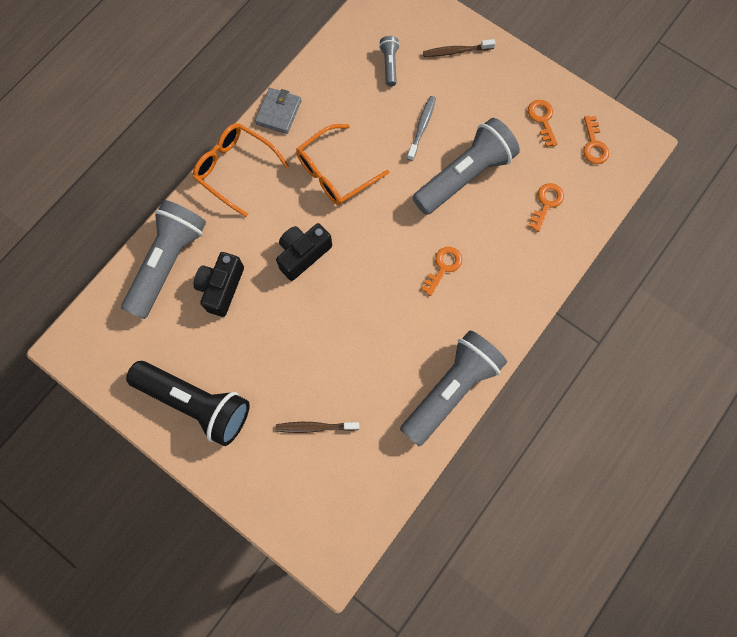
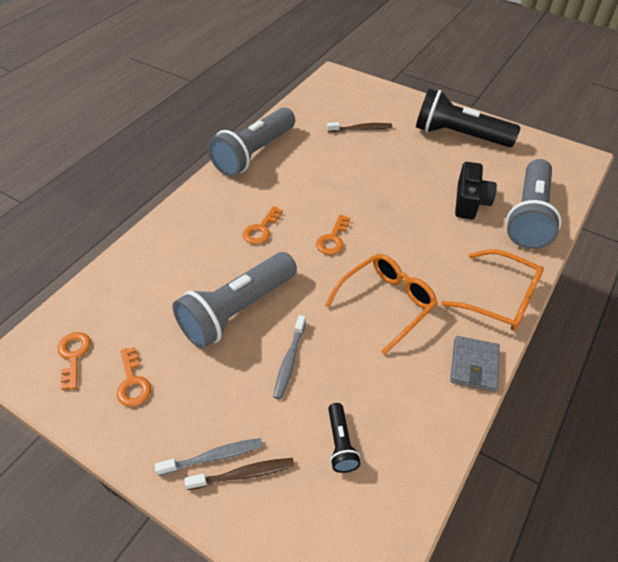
camera: 175 degrees right, 25 degrees down
(303, 254) = (401, 230): black camera -> none
(389, 65) = (340, 444): grey flashlight -> black flashlight
(477, 63) = (213, 457): none -> grey toothbrush
(546, 203) = (146, 290): orange key -> orange key (333, 239)

